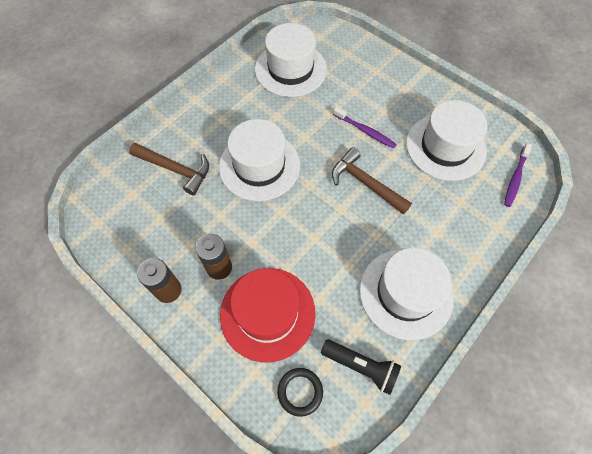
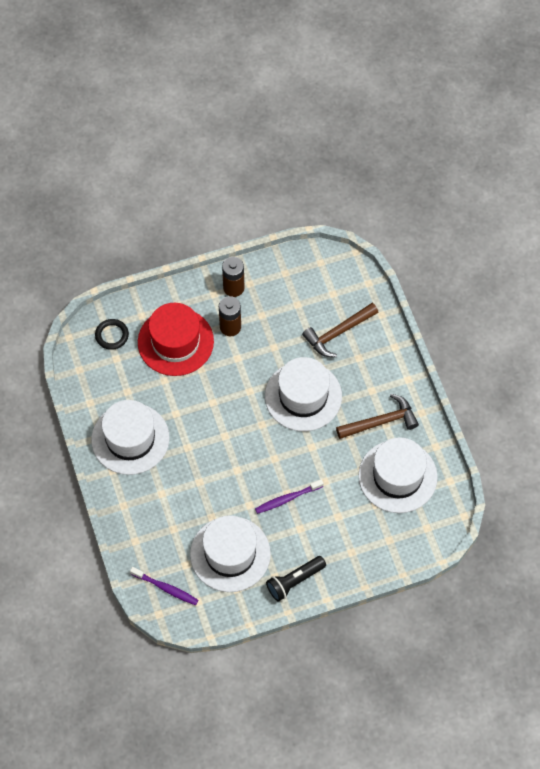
camera: 120 degrees right, 0 degrees up
(361, 366) = (102, 380): black flashlight -> black flashlight (294, 581)
(365, 183) = (236, 467): brown hammer -> brown hammer (381, 421)
(515, 178) = (166, 588): purple toothbrush -> purple toothbrush turned 150 degrees clockwise

